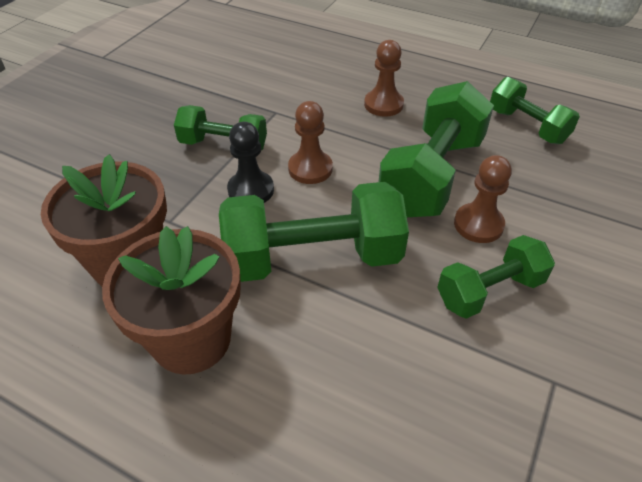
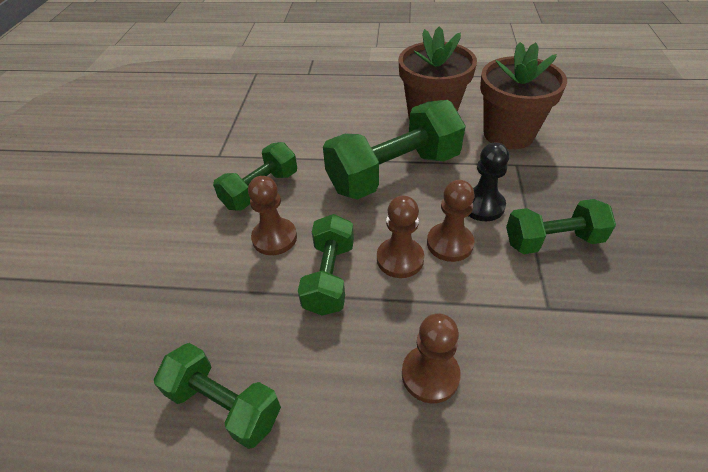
camera: 160 degrees right, 0 degrees up
(362, 170) = (400, 259): none -> brown pawn
(432, 175) = (329, 277): green dumbbell -> green dumbbell, size x0.60

